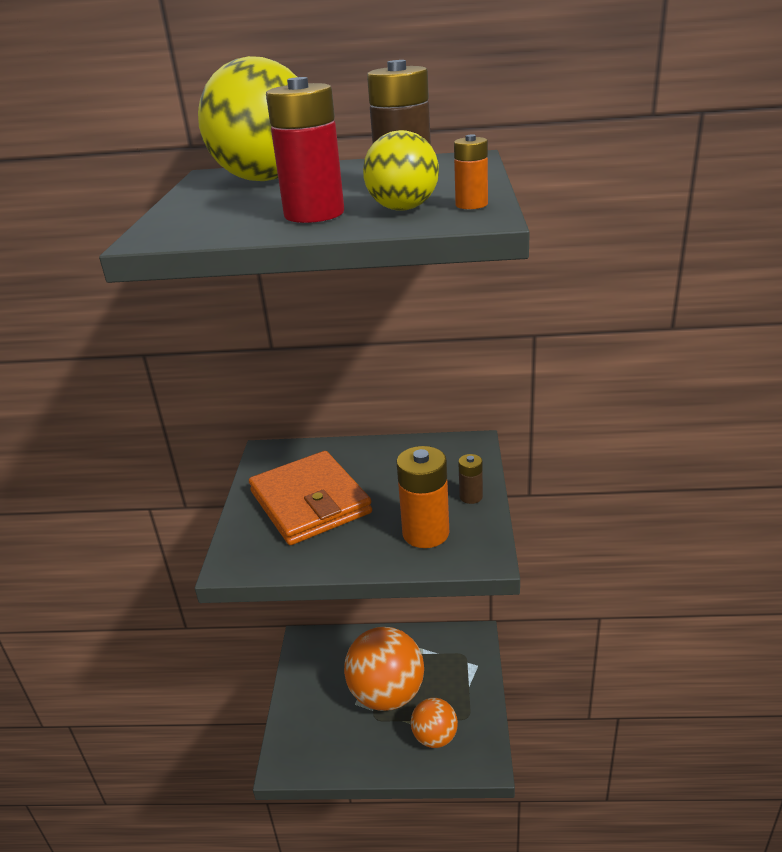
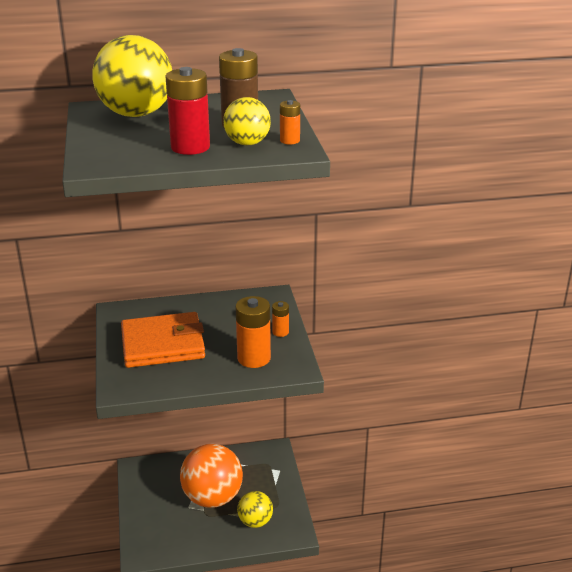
camera: 15 degrees left, 0 degrees up
(310, 502) = (163, 344): orange wallet -> orange wallet turned 60 degrees counterclockwise
(435, 737) = (255, 521): orange ball -> yellow ball
(471, 497) = (280, 332): brown battery -> orange battery

